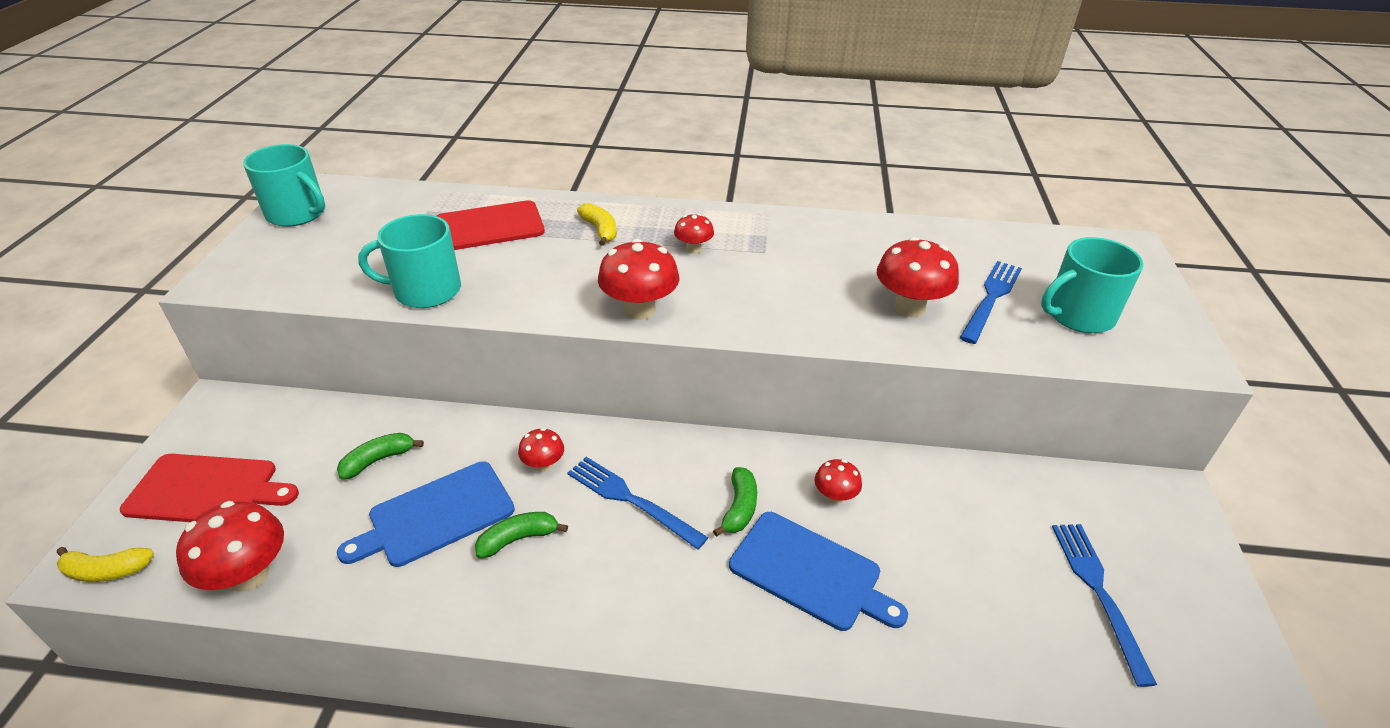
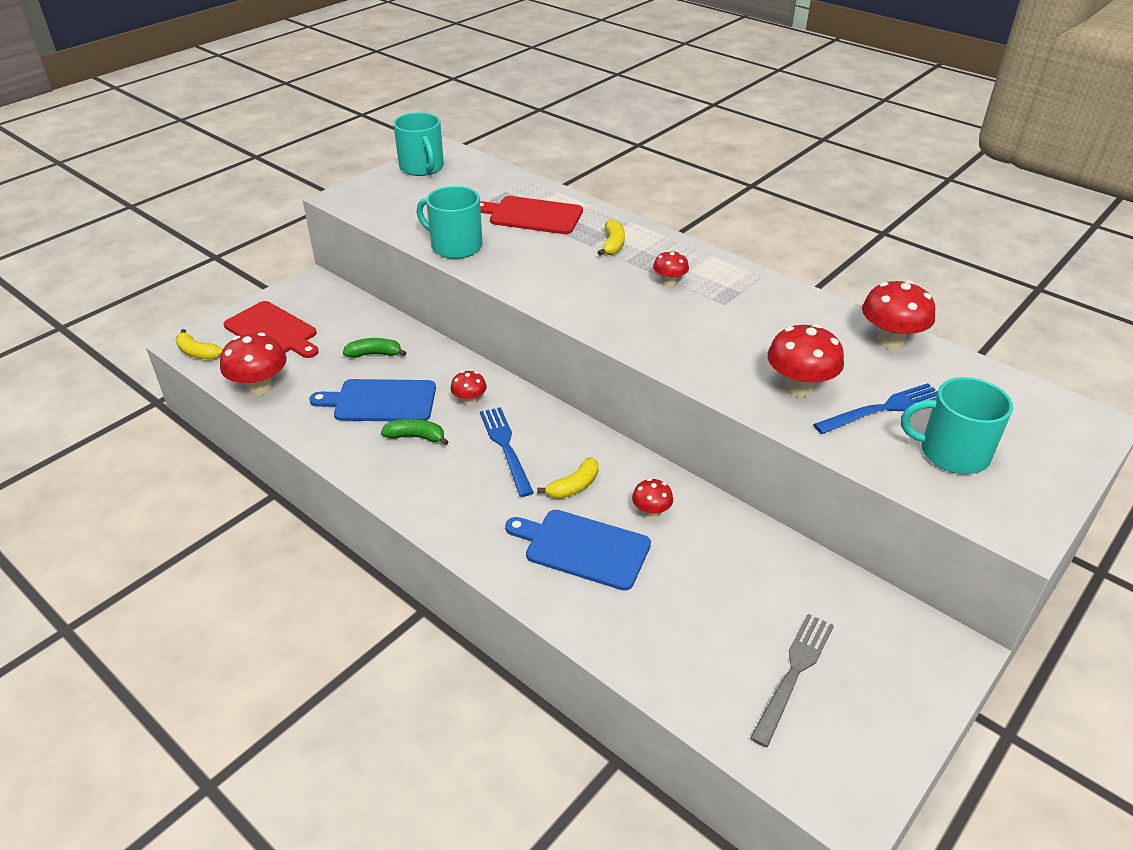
camera: 35 degrees right, 0 degrees up
(640, 310) = (583, 310): red mushroom -> red mushroom (890, 341)
(739, 508) = (574, 486): green banana -> yellow banana
(810, 572) = (583, 548): blue cutting board -> blue cutting board turned 135 degrees clockwise
(1097, 590) = (794, 672): blue fork -> grey fork

